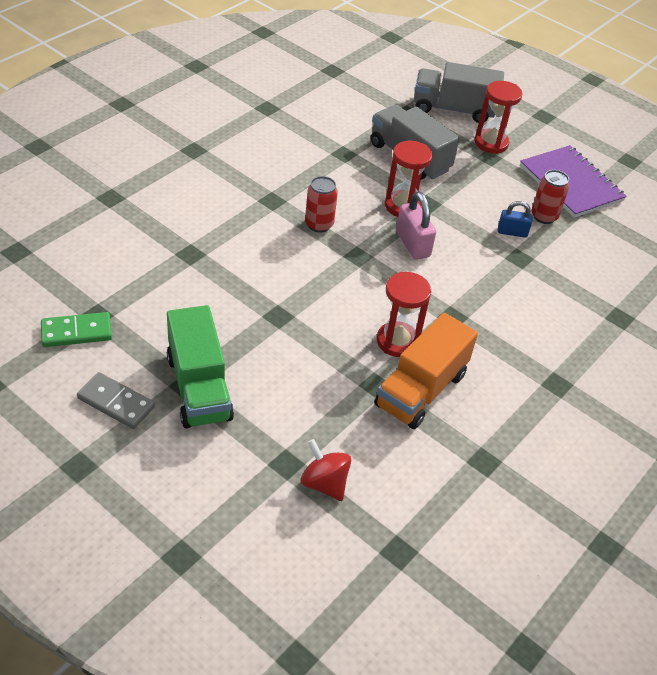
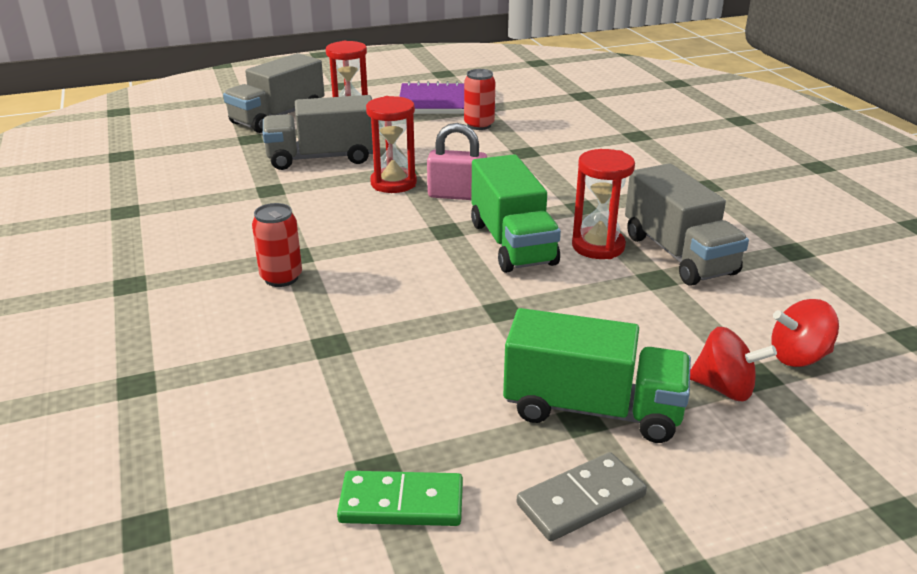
camera: 55 degrees left, 15 degrees down
(76, 332) = (401, 503): green domino -> green domino turned 75 degrees clockwise
(260, 448) = (724, 388): none -> red spinning top
(319, 224) = (371, 238): red can -> red can (281, 278)
(366, 295) = (512, 243): none -> green truck
(421, 390) = (678, 254): orange truck -> grey truck
(512, 232) = (486, 144): blue padlock -> none

